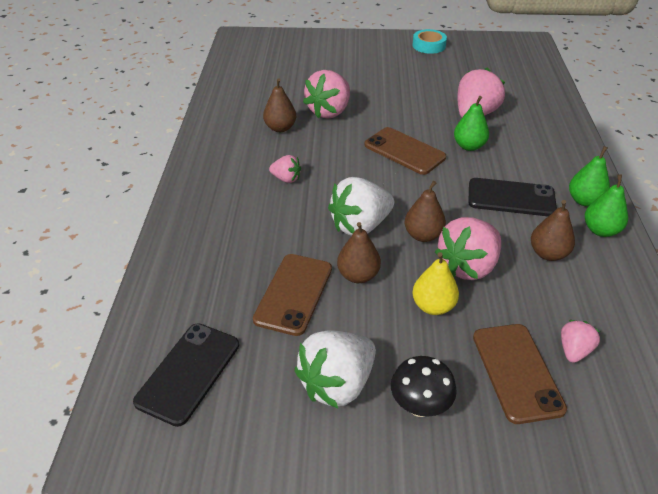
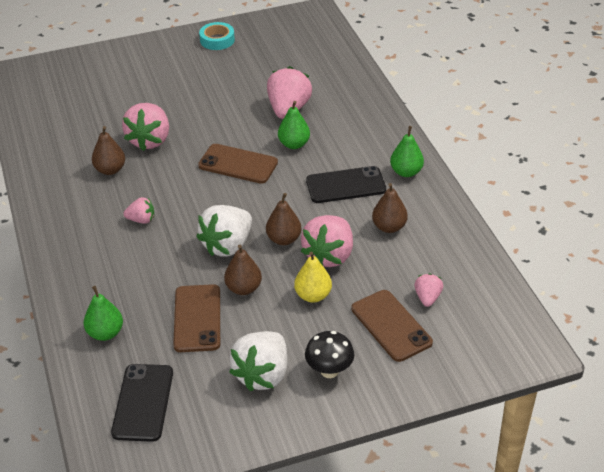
camera: 20 degrees left, 0 degrees up
(600, 230) = (425, 195): green pear -> green pear (105, 333)

